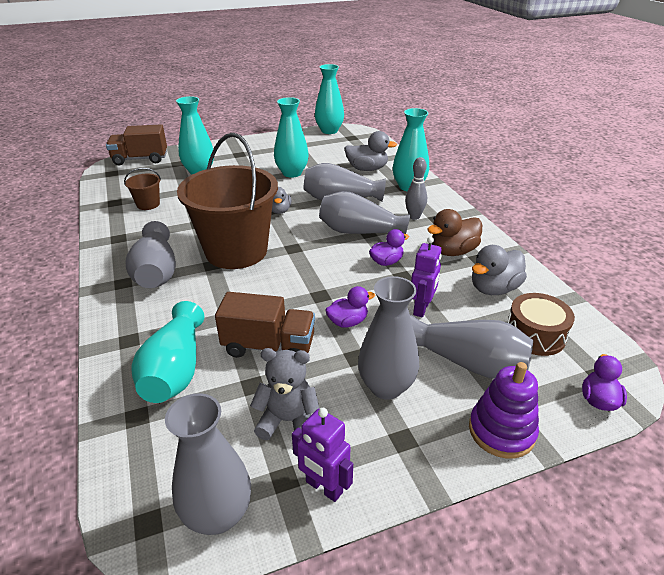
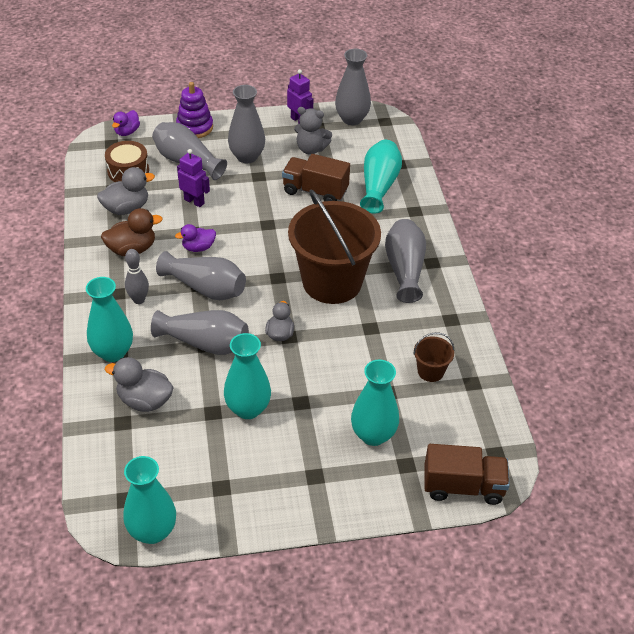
camera: 170 degrees left, 10 degrees up
(348, 322) = (254, 200): purple duck -> none
(421, 308) = (194, 201): purple robot -> purple robot turned 90 degrees clockwise

